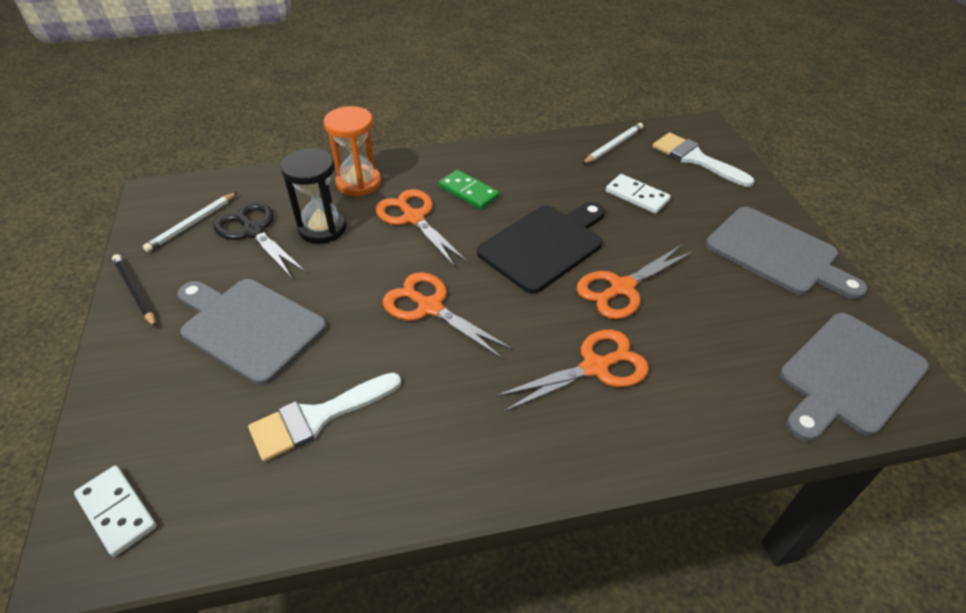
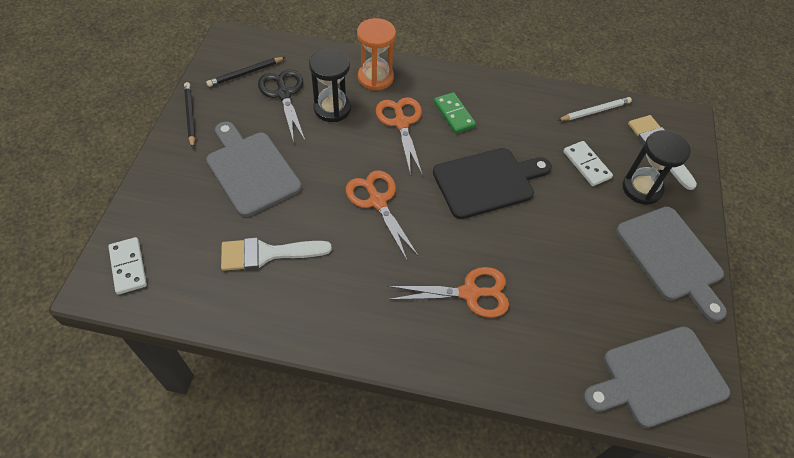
camera: 20 degrees right, 10 degrees up
(192, 224) = (245, 73): white pencil -> black pencil
(622, 288) = (526, 239): orange scissors -> none
(705, 200) = (642, 188): none -> black hourglass

